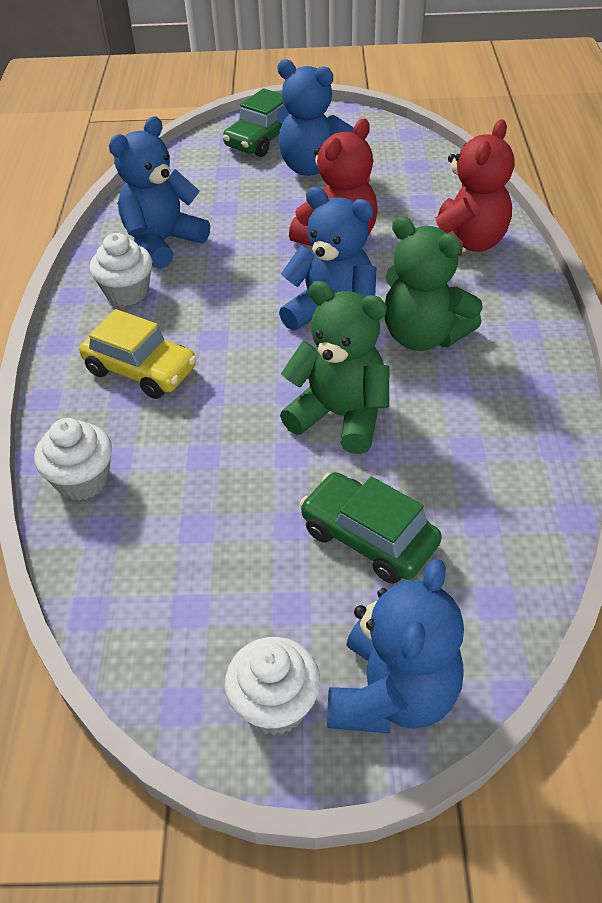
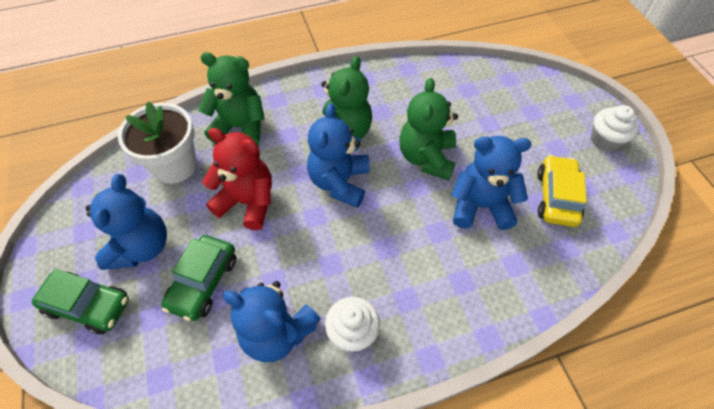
camera: 110 degrees left, 10 degrees up
(82, 480) = (540, 275): white cupcake -> none
(141, 370) = (434, 282): yellow car -> yellow car (556, 197)
(369, 537) = (501, 127): green car -> green car (203, 282)
(393, 694) = (573, 103): blue teddy bear -> blue teddy bear (480, 206)
(417, 190) = (175, 165): none -> white flower pot
(465, 243) = (240, 127): red teddy bear -> green teddy bear

